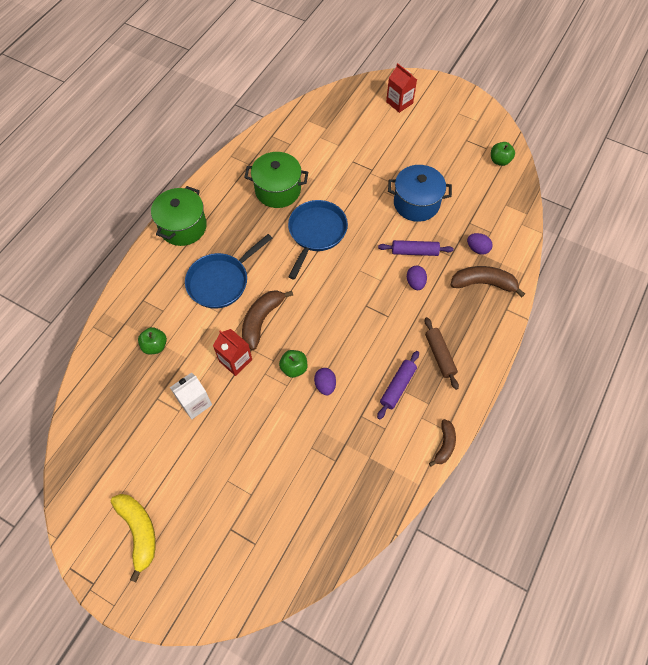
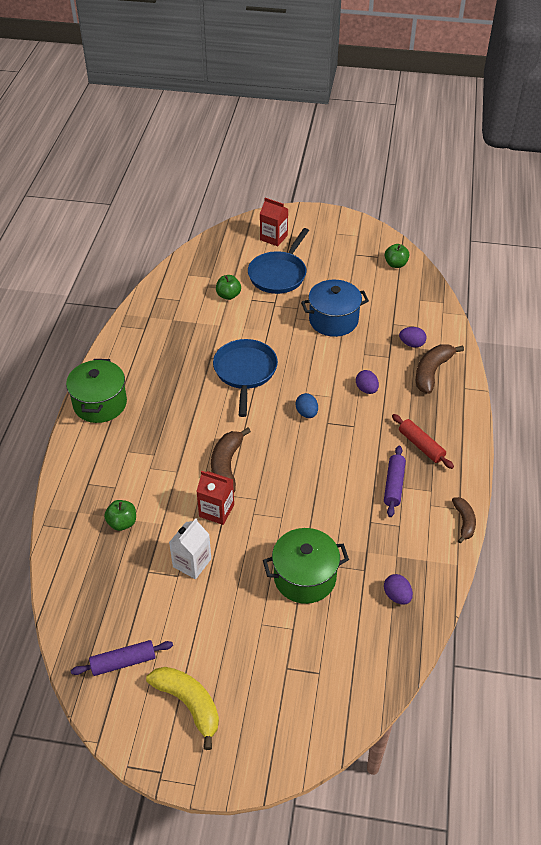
camera: 20 degrees left, 15 degrees down
(221, 281) = (166, 442): blue pan -> blue pan (279, 274)
(278, 190) = (186, 344): green pot -> green pot (304, 577)
(294, 368) = (281, 499): green apple -> green apple (228, 295)
(325, 385) = (321, 505): purple egg -> purple egg (397, 596)
(352, 290) = (306, 413): none -> blue egg
(414, 251) = (352, 362): purple rolling pin -> purple rolling pin (123, 662)
(439, 355) = (421, 445): brown rolling pin -> red rolling pin
(483, 283) = (432, 372): brown banana -> brown banana turned 45 degrees counterclockwise

